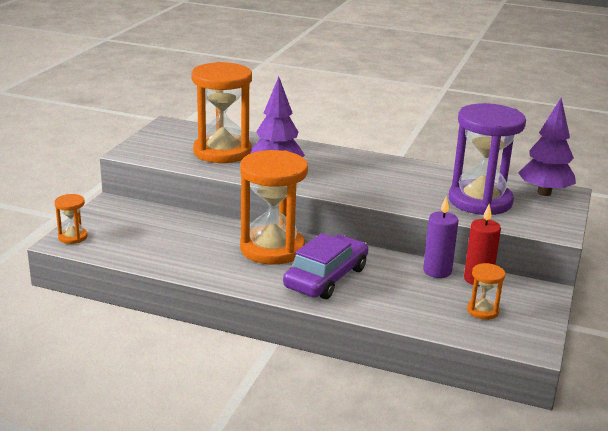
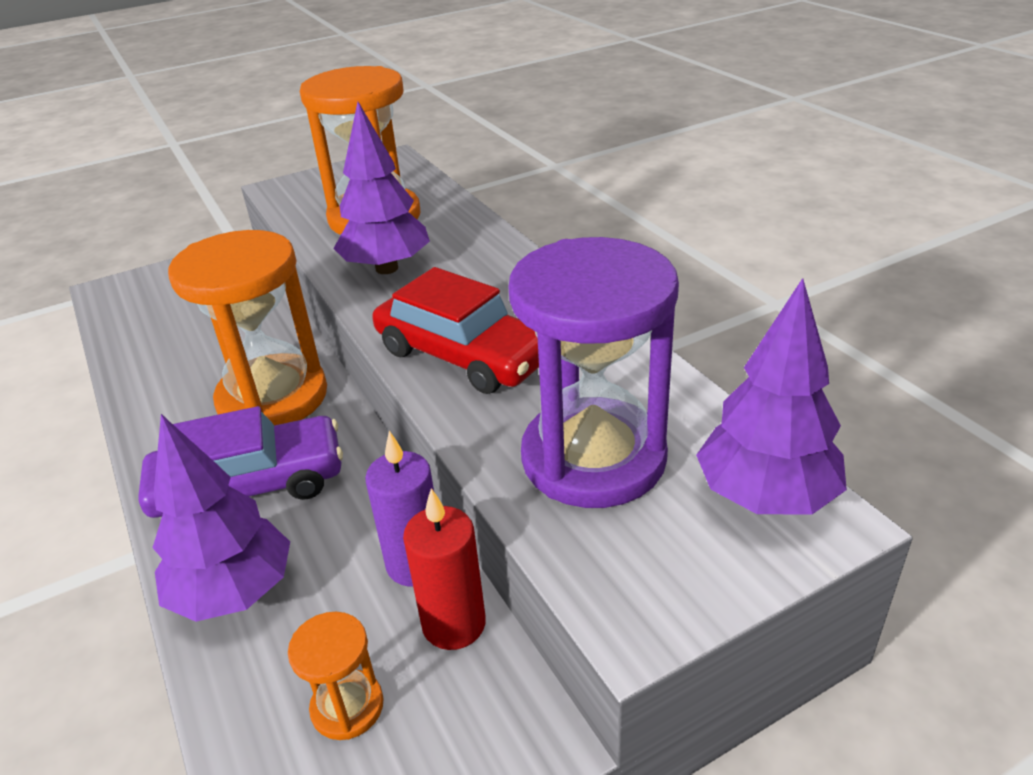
camera: 45 degrees right, 10 degrees up
(73, 237) = (124, 287): orange hourglass -> none
(377, 188) = (464, 355): none -> red car
(388, 306) = (234, 593): none -> purple tree

